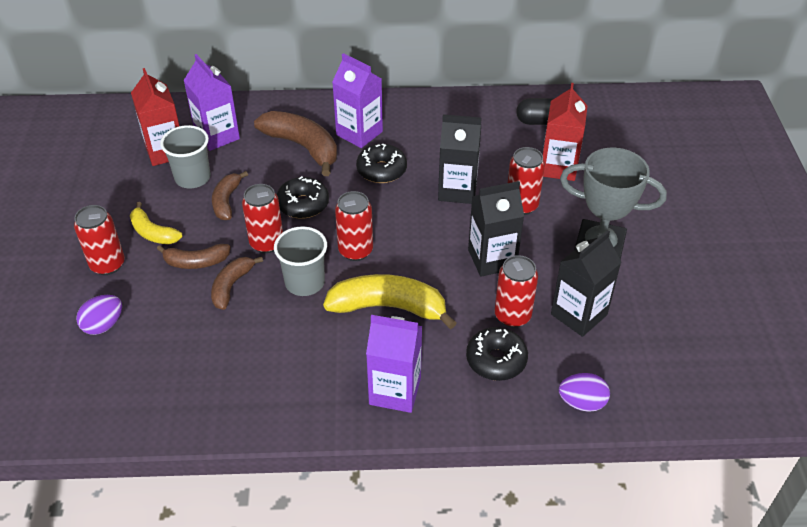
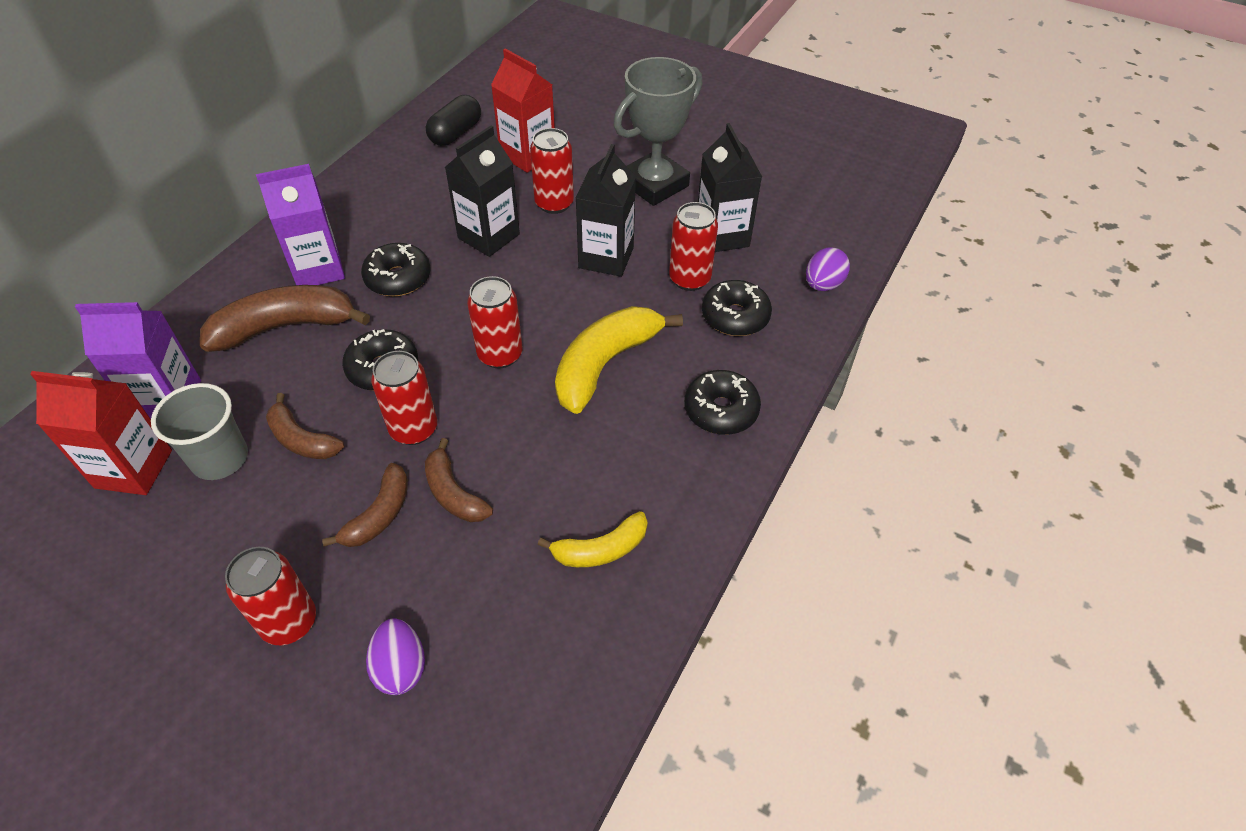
camera: 60 degrees left, 5 degrees up
(153, 233) = (279, 543): yellow banana -> yellow banana (601, 549)
(304, 282) = (508, 420): grey cup -> none
(395, 391) = (721, 410): purple carton -> black donut

